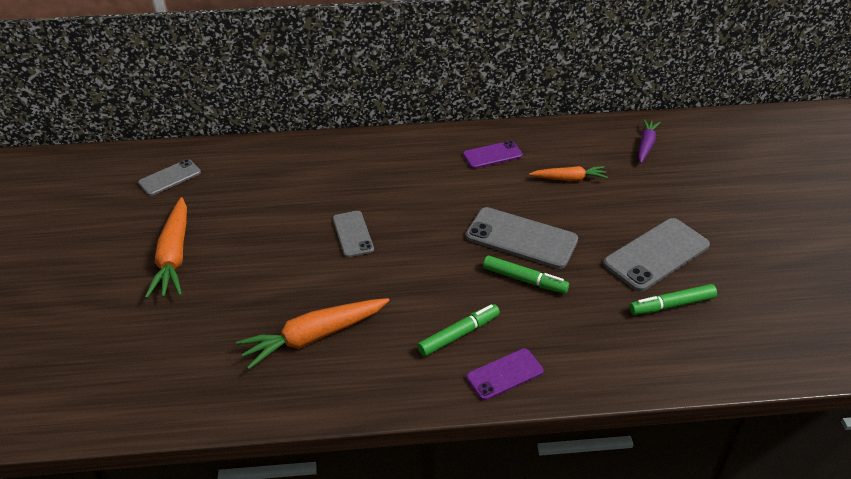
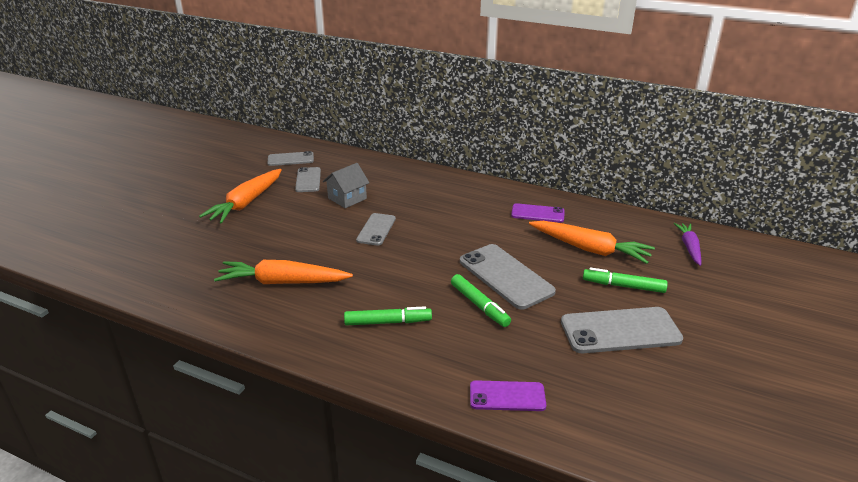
camera: 30 degrees right, 10 degrees down
(218, 199) = (308, 180): none -> grey phone
(286, 207) = (347, 198): none -> grey house
(504, 374) = (396, 364): purple phone -> purple phone (507, 396)
(569, 178) = (590, 249): orange carrot -> orange carrot, size x1.67
(646, 145) = (689, 247): purple carrot -> purple carrot turned 45 degrees counterclockwise
(671, 305) = (598, 374): green marker -> green marker (623, 286)

